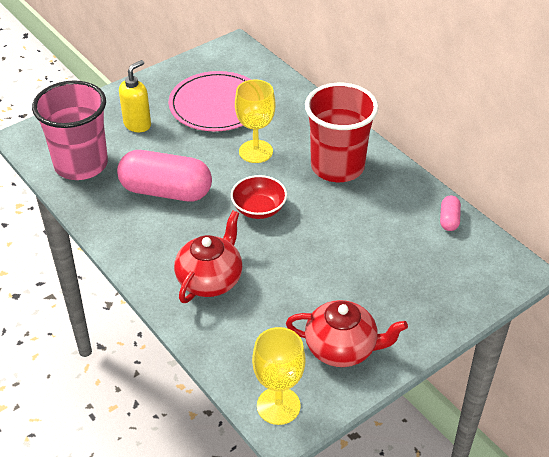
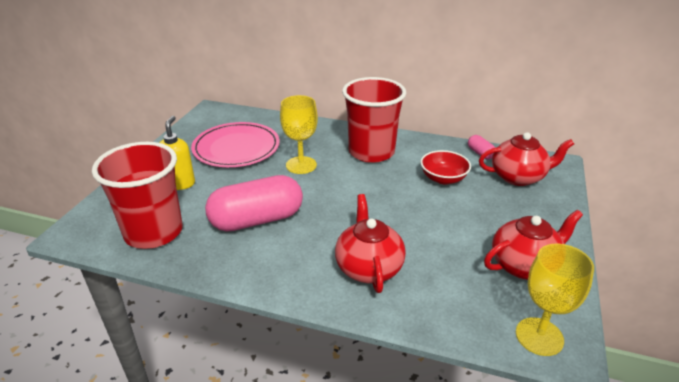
camera: 35 degrees left, 10 degrees down
(81, 164) = (153, 232): pink cup -> red cup
(259, 209) = (347, 200): red bowl -> red bowl (443, 178)
(454, 265) = (518, 177): none -> red teapot

